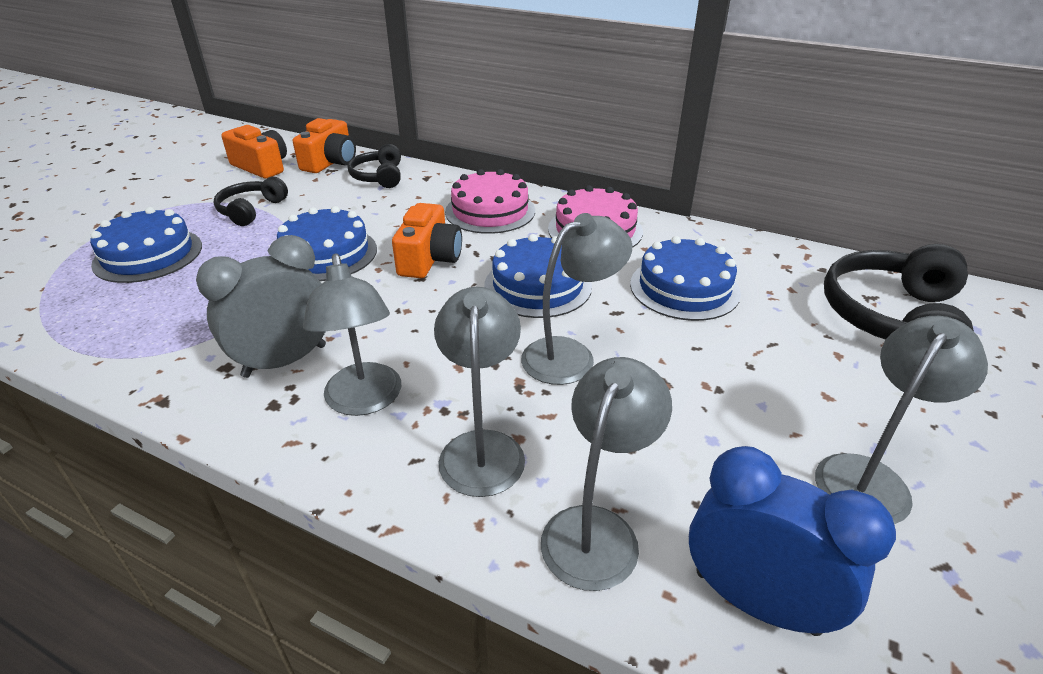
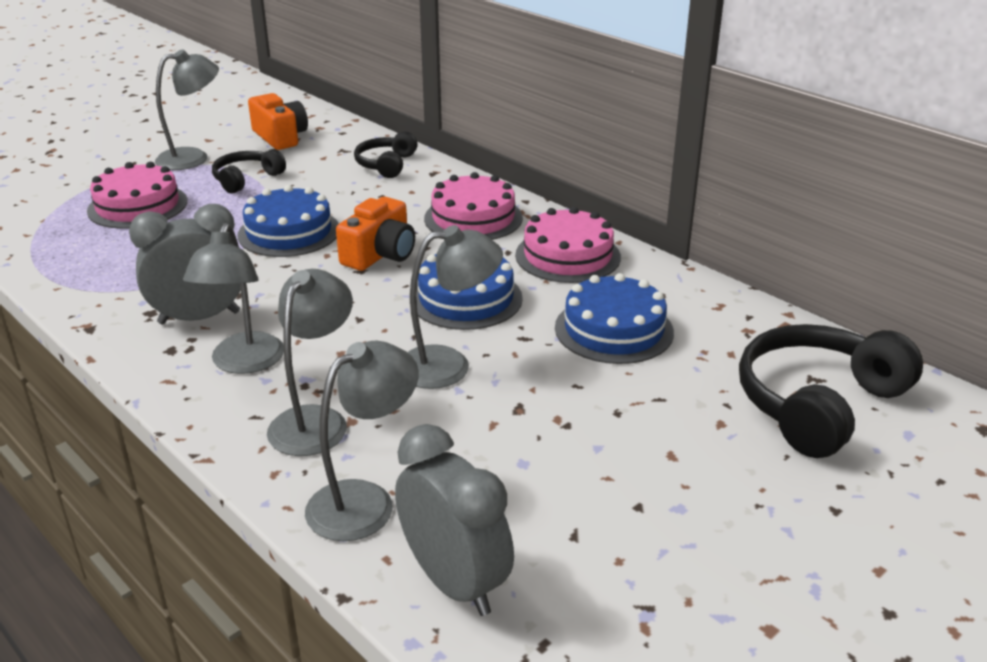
camera: 20 degrees right, 5 degrees down
(148, 255) = (137, 206): blue cake -> pink cake
(330, 162) = (348, 142): orange camera -> none
(756, 601) = (454, 582): blue clock -> grey clock
(869, 477) = (646, 527): grey lamp -> grey lamp (193, 158)

